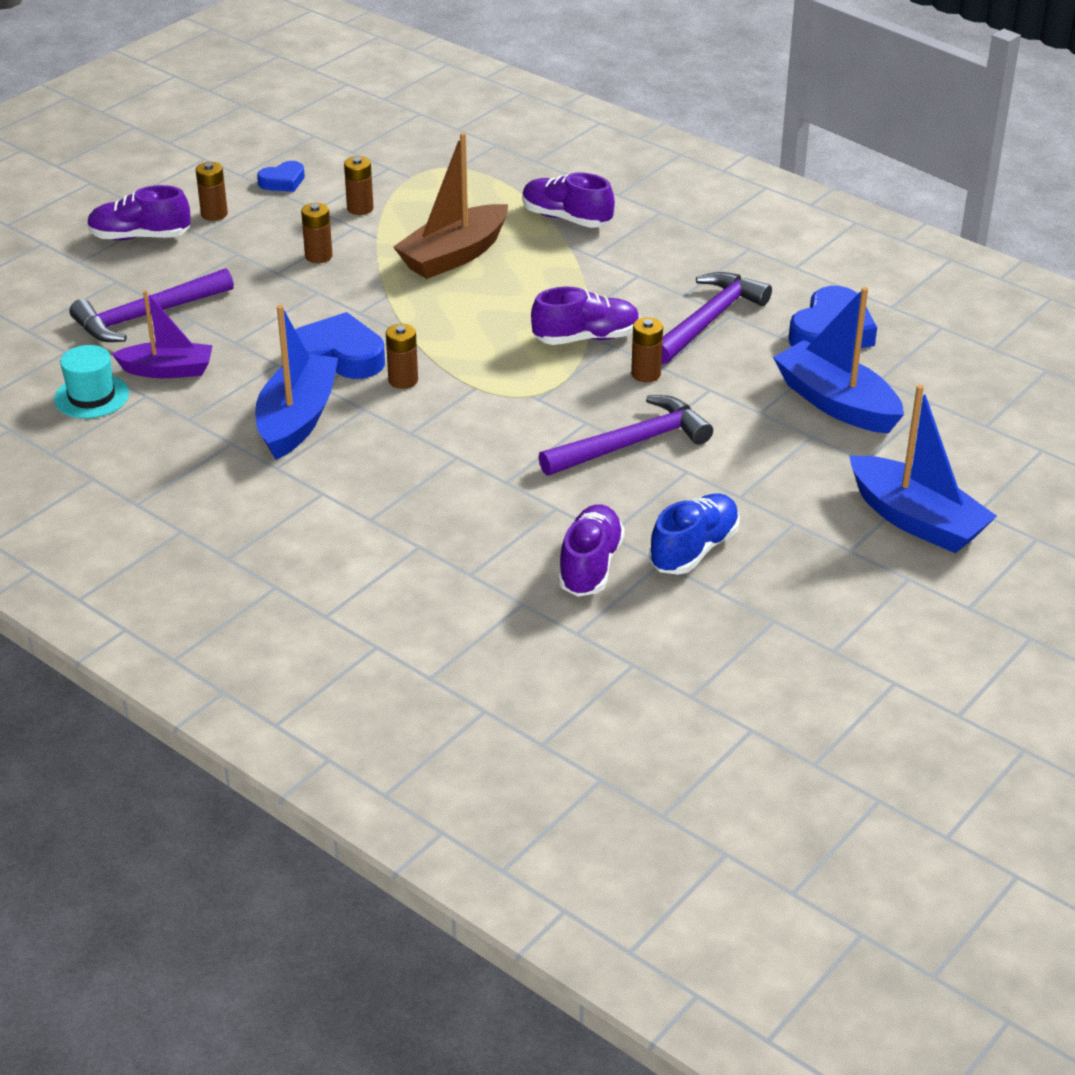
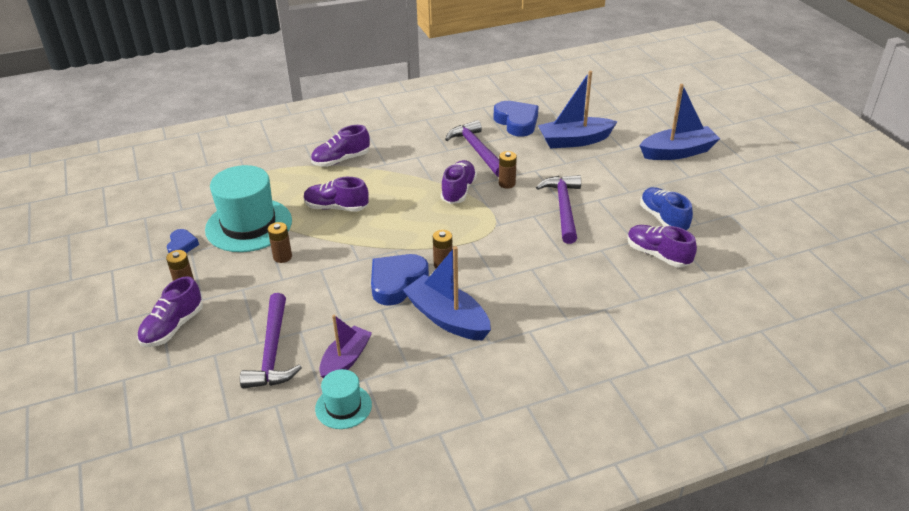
camera: 60 degrees left, 0 degrees up
(360, 208) = (249, 225): brown battery -> turquoise hat
(454, 255) = (336, 207): brown boat -> purple shoe

